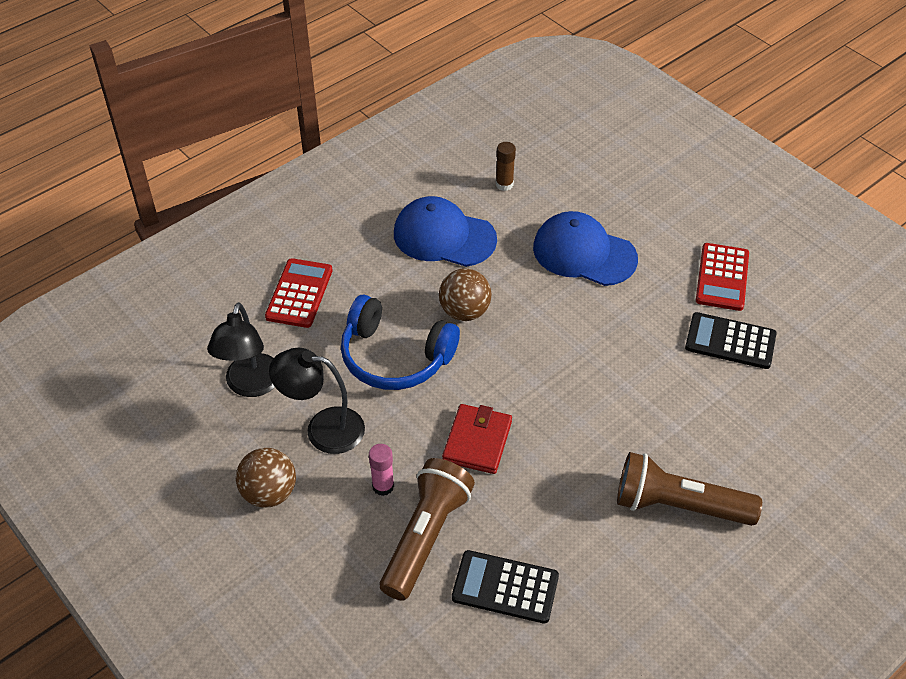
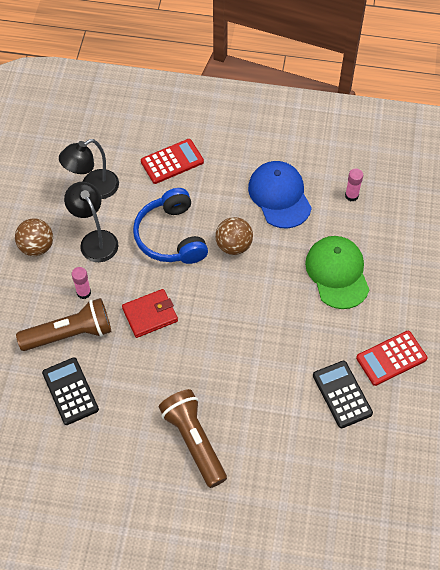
camera: 50 degrees right, 10 degrees up
(504, 184) = (351, 195): brown glue stick -> pink glue stick
(584, 253) = (337, 273): blue cap -> green cap

